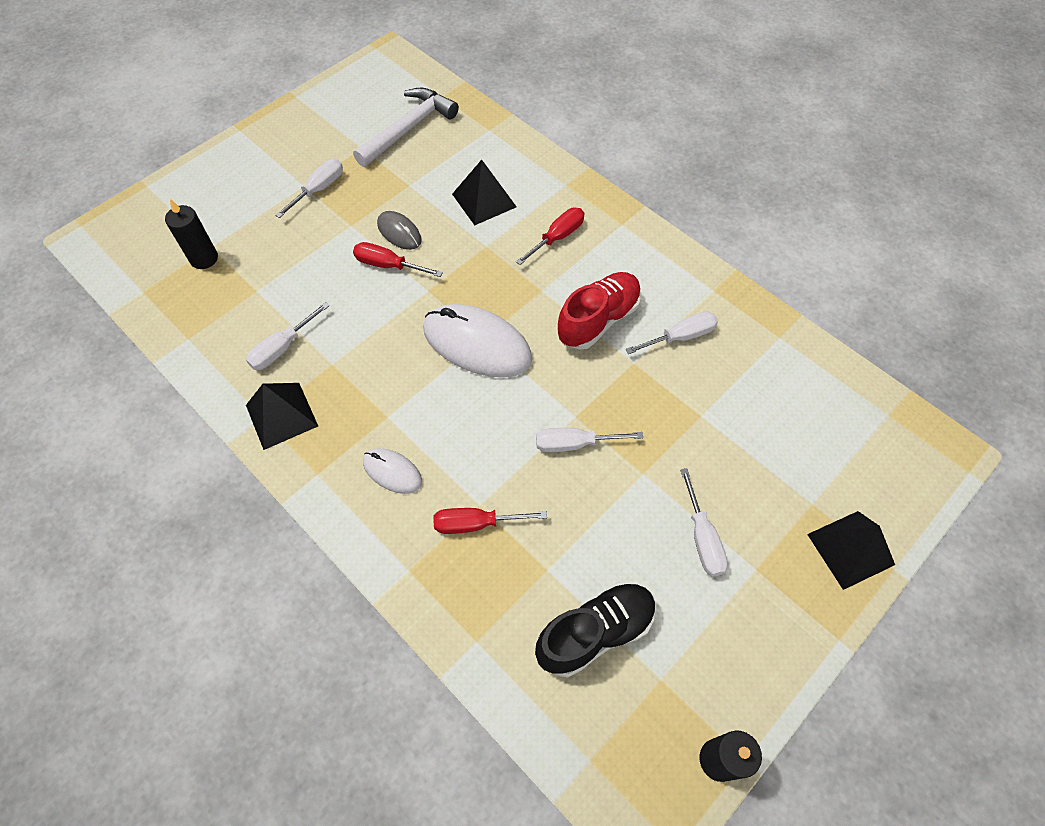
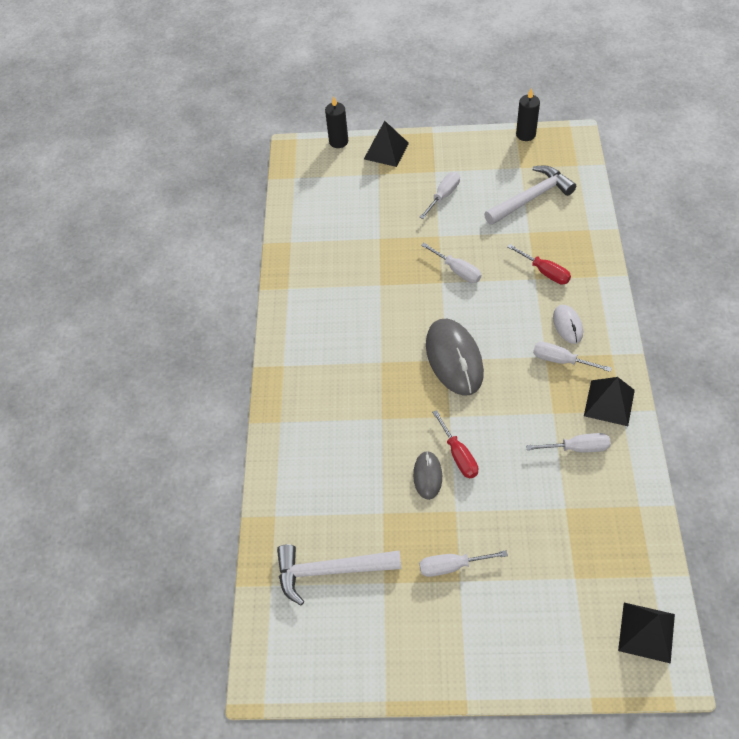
camera: 130 degrees left, 5 degrees down
(204, 258) = (586, 569): black candle -> black candle (338, 141)
(477, 344) = (454, 358): white mouse -> grey mouse
(484, 200) = (345, 454): black pyramid -> black pyramid (646, 632)
(557, 237) = (332, 388): red screwdriver -> none
(595, 632) = (531, 198): black shoe -> white hammer
(598, 320) = (370, 320): red shoe -> none
(680, 337) = (339, 278): white screwdriver -> white screwdriver (561, 360)

